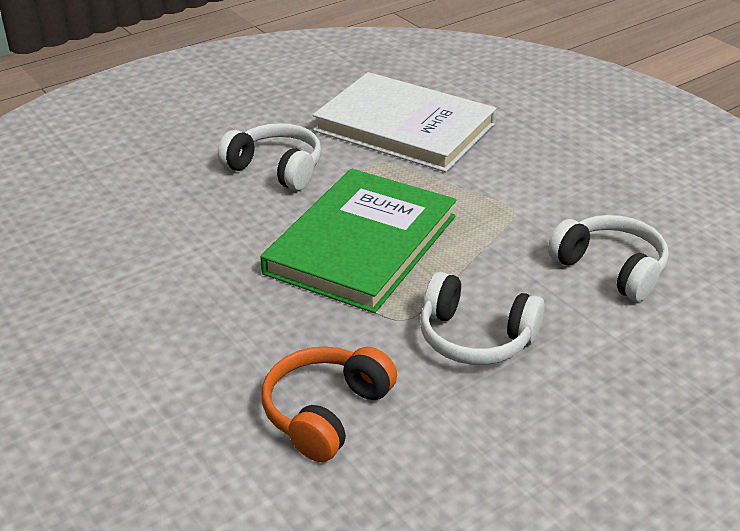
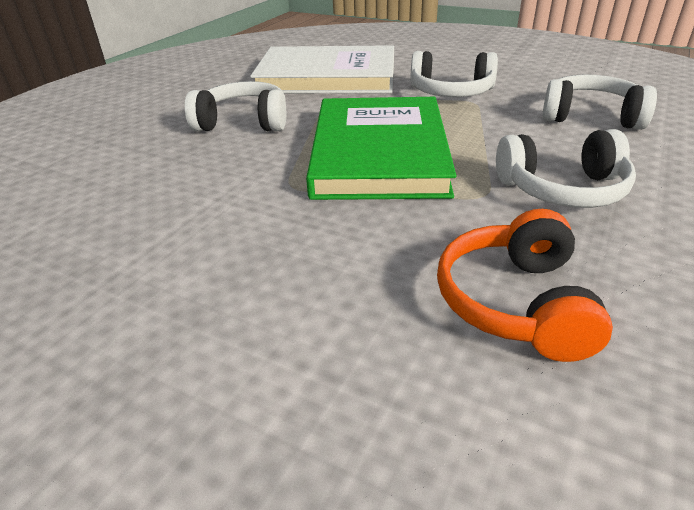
camera: 25 degrees left, 0 degrees up
(506, 190) = (451, 93): none -> white headphones

